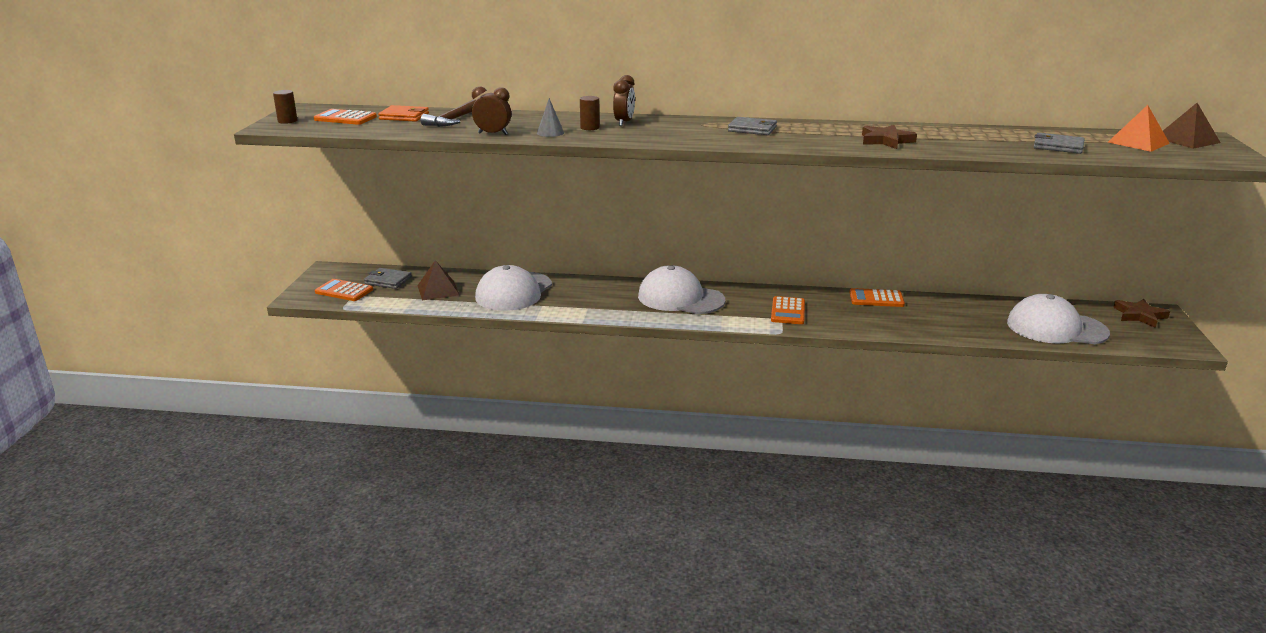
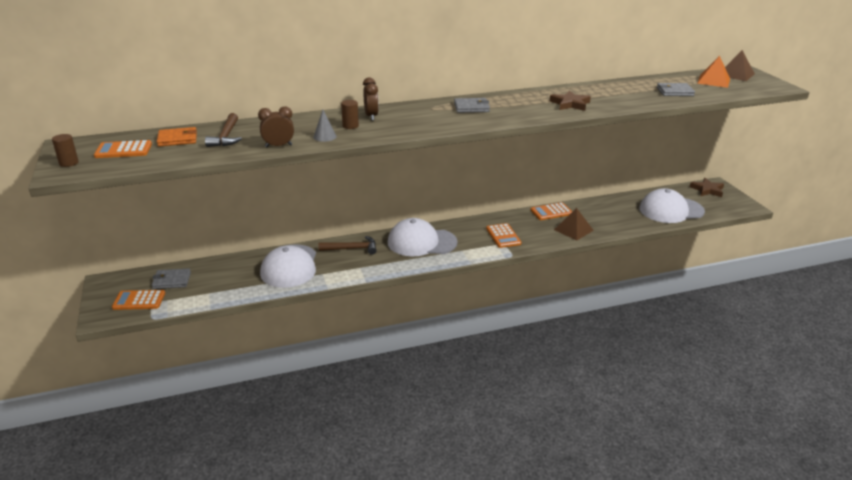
camera: 25 degrees left, 5 degrees up
(438, 290) = (224, 279): brown pyramid -> brown pyramid (573, 230)
(595, 289) = (351, 249): none -> brown hammer

